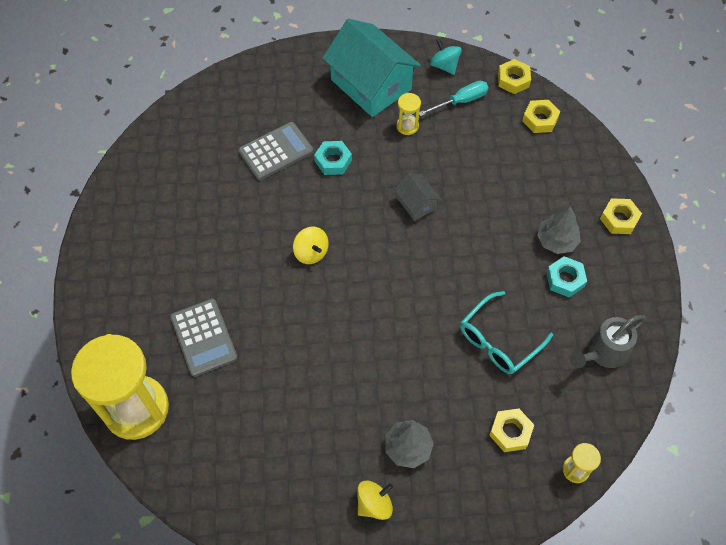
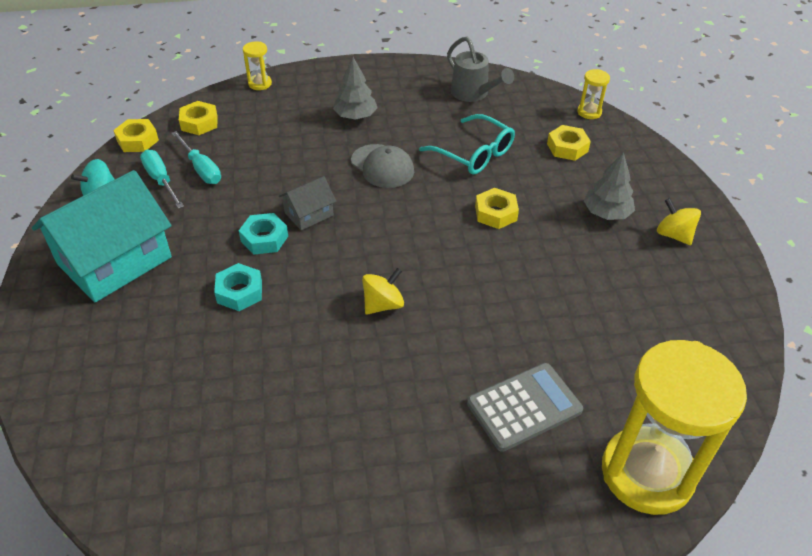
camera: 95 degrees left, 15 degrees down
(276, 151) = (217, 355): grey calculator -> none
(407, 126) = (192, 224): yellow hourglass -> yellow hourglass (260, 84)
(475, 126) = (201, 169): none -> turquoise screwdriver
(479, 260) = (382, 166): none -> grey cap
(565, 279) = (399, 112): turquoise nut -> turquoise nut (264, 238)
(619, 219) = (329, 79): yellow nut -> yellow nut (496, 213)

